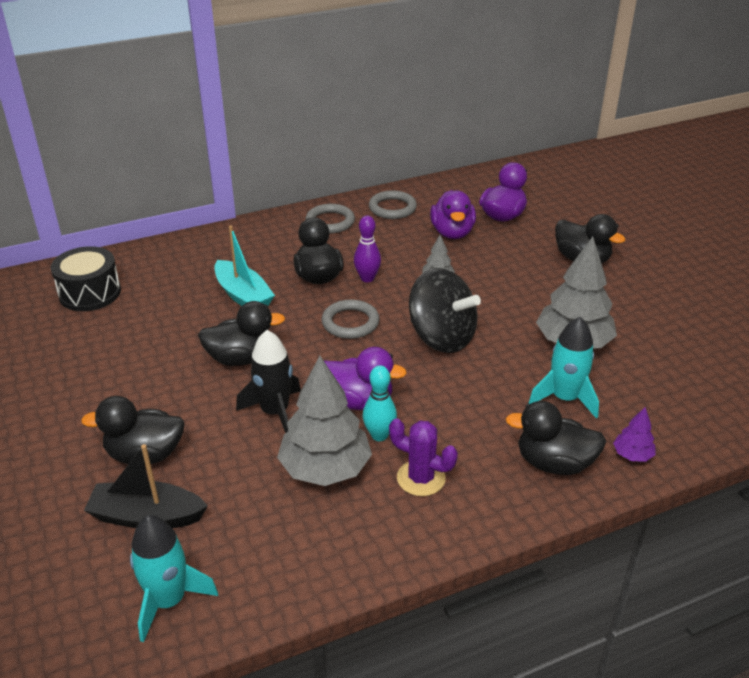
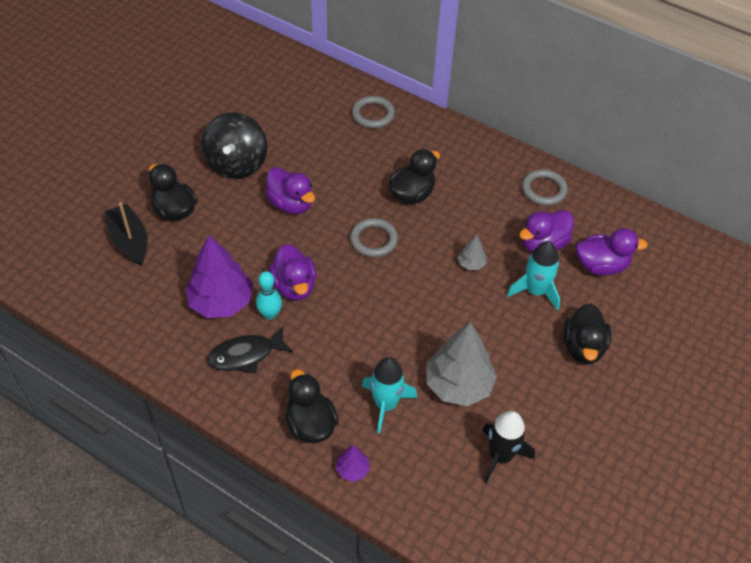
camera: 55 degrees right, 15 degrees up
(90, 293) = (295, 92): black drum -> none
(169, 600) = (80, 286): turquoise rocket -> turquoise rocket (535, 291)
(241, 358) = (291, 204): black duck -> purple duck
(243, 296) = (356, 167): turquoise boat -> none
(275, 412) = (253, 249): black rocket -> black rocket (500, 456)
(325, 469) = (221, 302): grey tree -> purple tree
(330, 222) = (488, 163): grey ring -> grey ring (373, 114)
(367, 278) = (434, 222): purple bowling pin -> none
(421, 478) = (246, 355): purple cactus -> black fish
(441, 337) = (399, 300): black spinning top -> black spinning top (236, 164)

